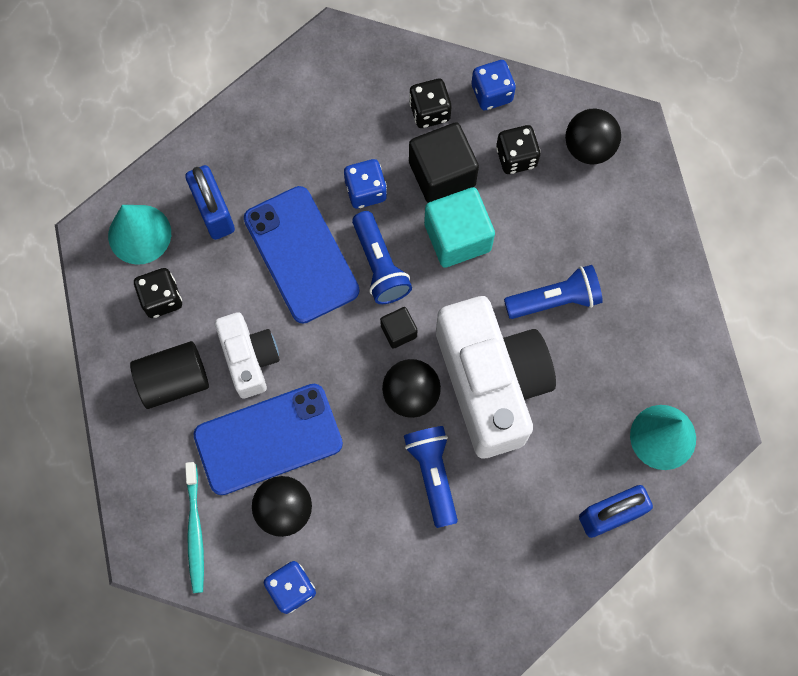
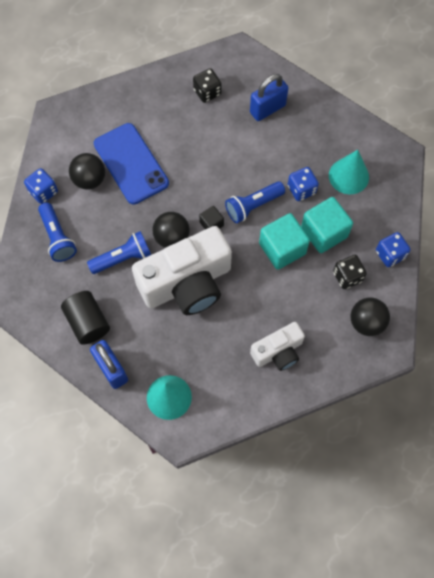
camera: 80 degrees right, 5 degrees down
(139, 234) = (245, 73): turquoise cone -> turquoise cone (348, 176)
(174, 380) = (158, 108): black cylinder -> black cylinder (88, 322)
(195, 531) = (71, 136): turquoise toothbrush -> none
(249, 359) = (179, 145): white camera -> white camera (278, 352)
(301, 254) = (250, 161): blue phone -> none
(429, 112) = (366, 218): black dice -> none
(442, 174) = (324, 232): black cube -> turquoise cube
(555, 300) = (251, 315): blue flashlight -> blue flashlight (57, 237)

